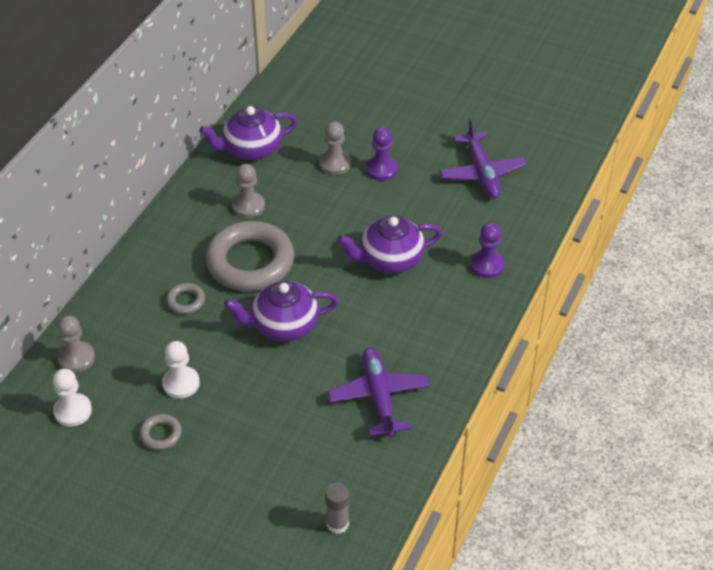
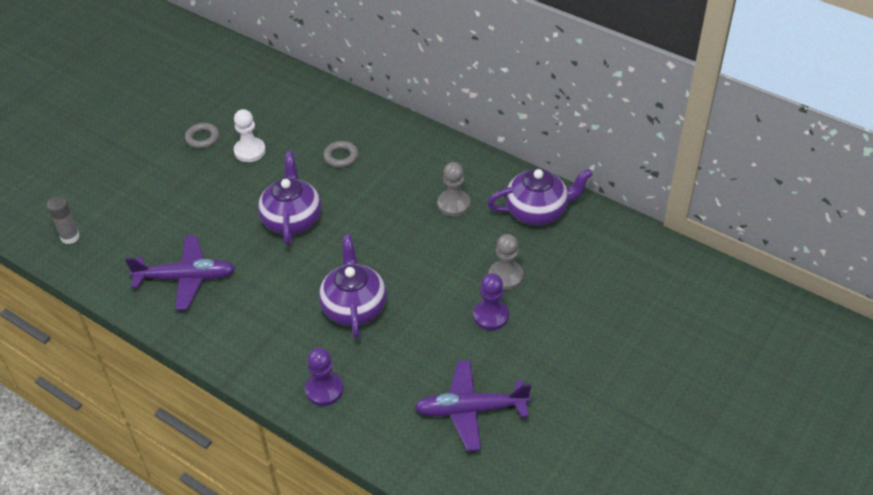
camera: 100 degrees right, 0 degrees up
(73, 411) = (245, 91): white pawn -> none
(76, 358) = (298, 92): grey pawn -> none
(250, 262) = (377, 201): grey ring -> none
(251, 149) = (538, 211): purple teapot -> purple teapot turned 90 degrees clockwise

